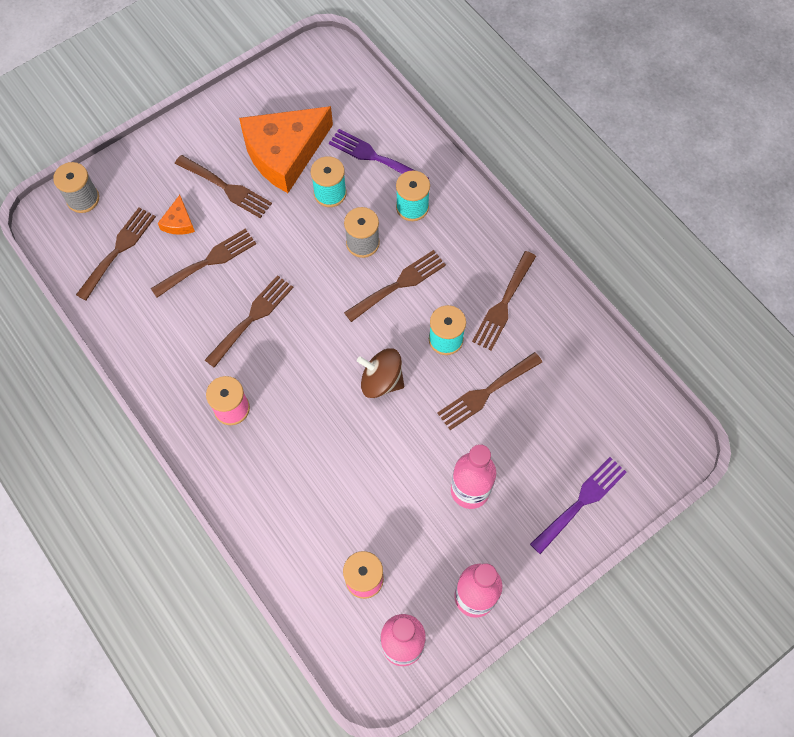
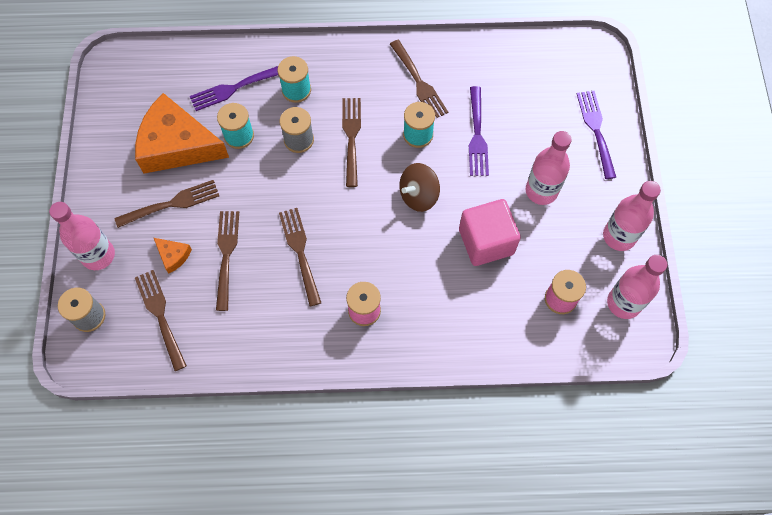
camera: 55 degrees left, 0 degrees up
(141, 167) = (98, 255): none -> pink bottle
(285, 153) = (177, 145): orange cheese -> orange cheese turned 105 degrees clockwise
(376, 472) = (486, 242): none -> pink cube
(486, 393) = (477, 135): brown fork -> purple fork

